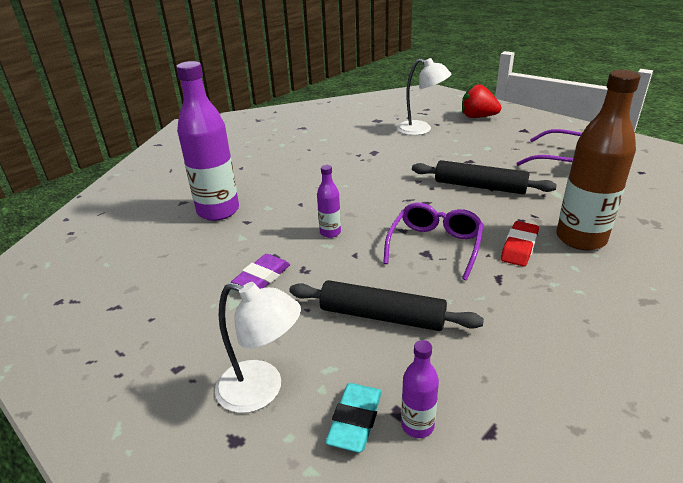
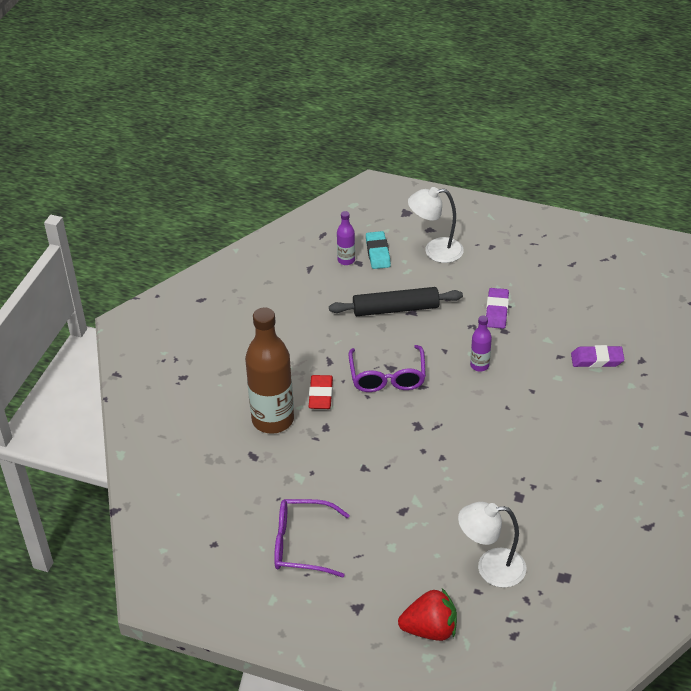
camera: 155 degrees right, 10 degrees up
(218, 211) = (597, 360): purple bottle -> purple eraser
(479, 186) = (376, 466): black rolling pin -> none

